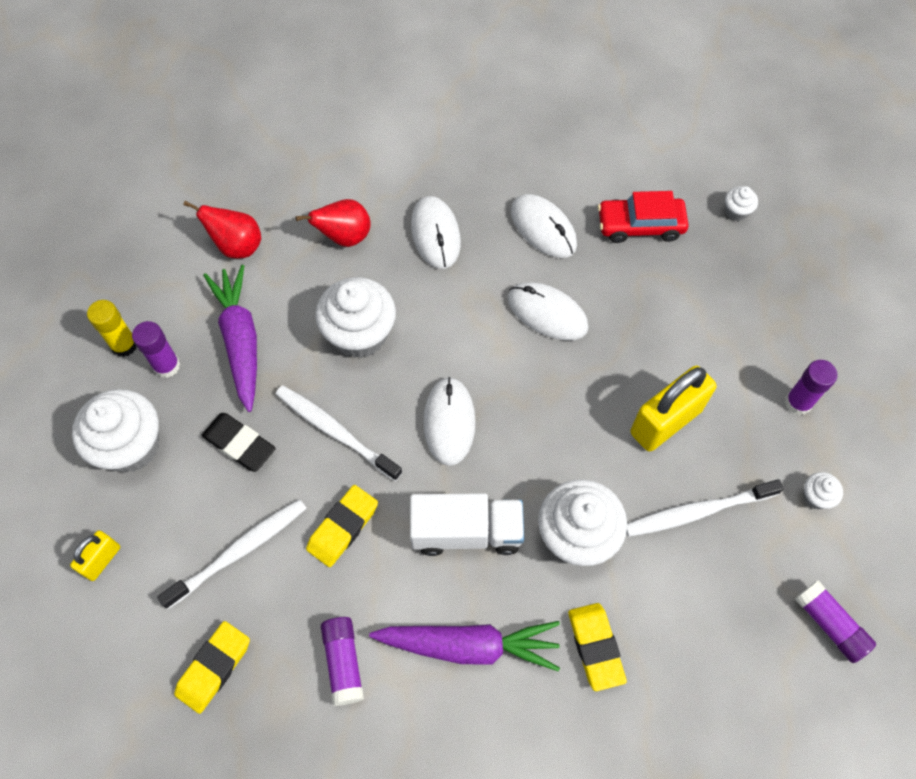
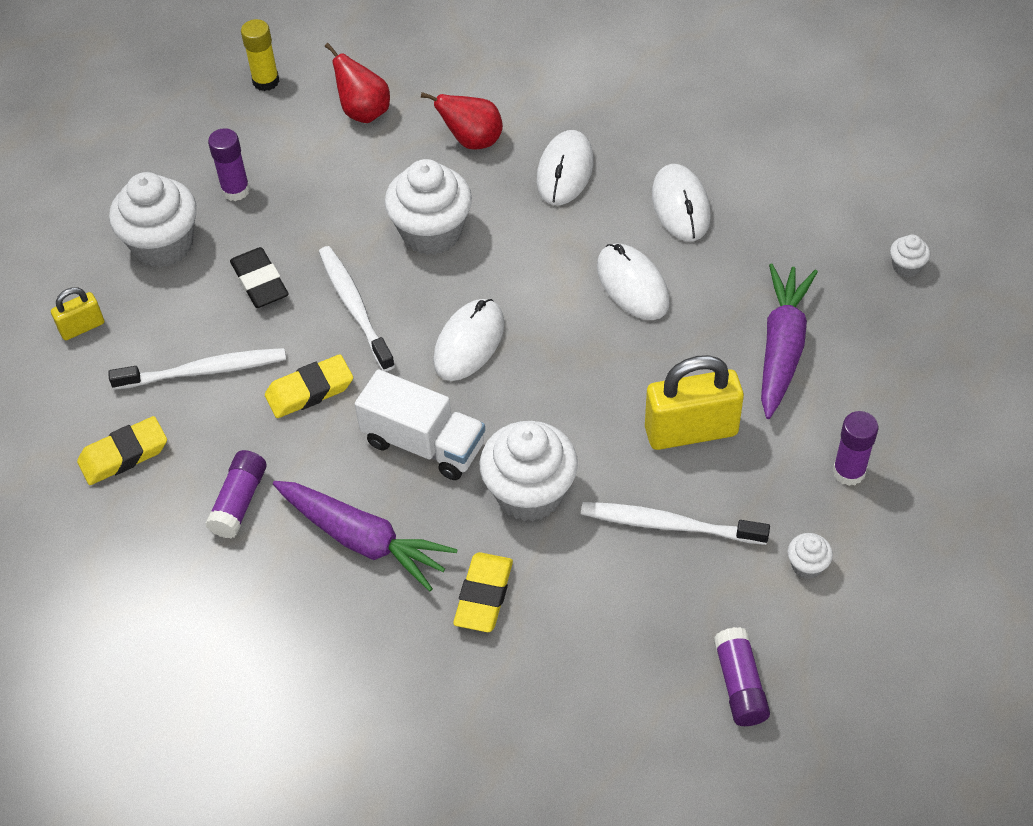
camera: 30 degrees right, 10 degrees down
(124, 345) = (209, 158): yellow glue stick -> yellow glue stick (266, 81)
(240, 341) = (315, 195): purple carrot -> purple carrot (781, 348)
(640, 225) = (788, 241): red car -> none

